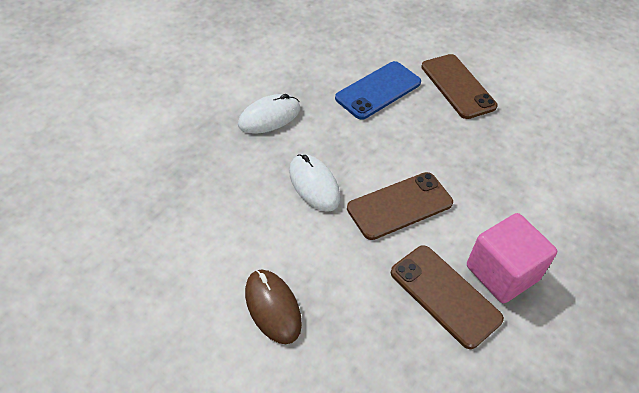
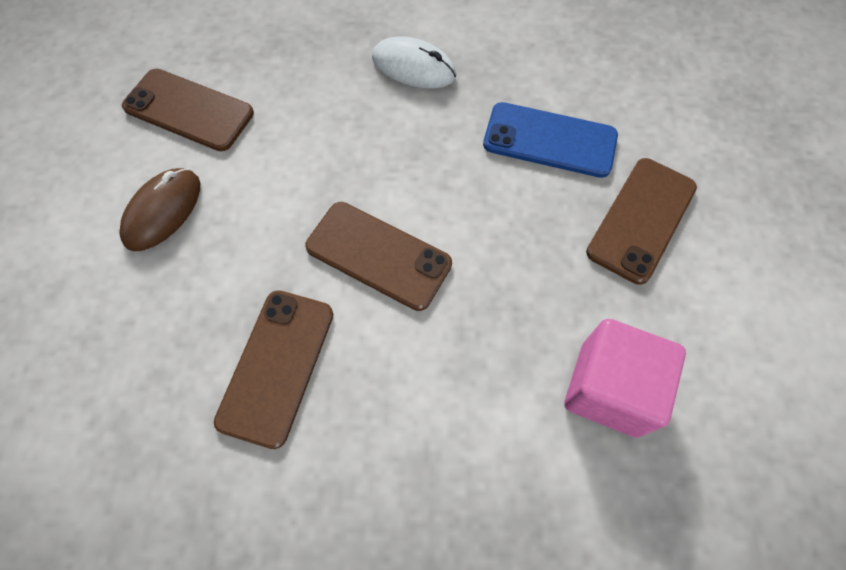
camera: 60 degrees right, 15 degrees up
(192, 251) = (188, 110): none -> brown phone
(314, 185) = (347, 159): white mouse -> none
(502, 273) = (352, 417): pink cube -> pink cube (609, 388)

